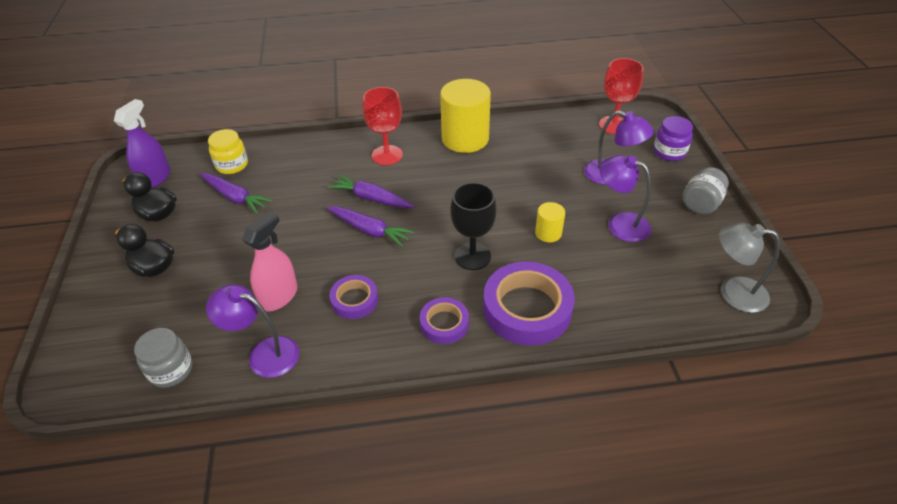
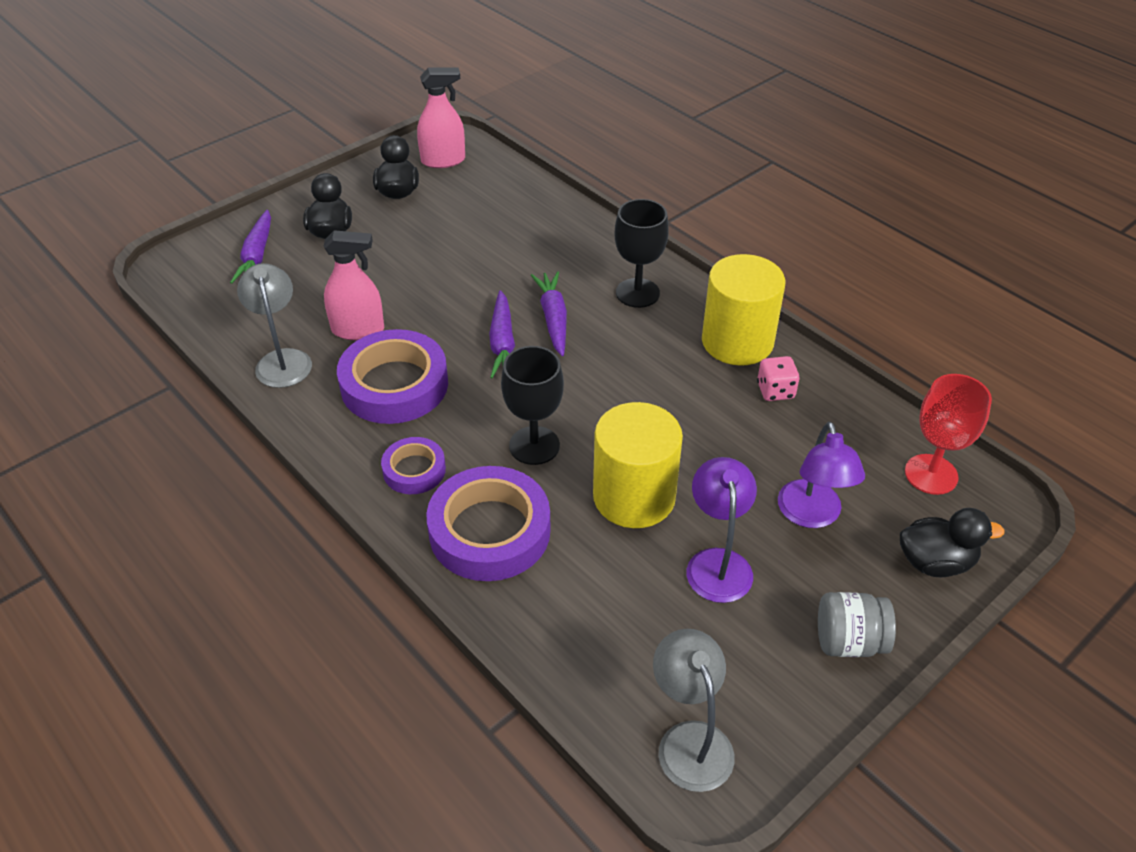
camera: 55 degrees right, 0 degrees up
(155, 178) = (443, 160): purple spray bottle -> pink spray bottle
(171, 370) = (225, 313): grey jar -> none
(232, 165) = (508, 194): yellow jar -> none
(235, 197) = (464, 224): purple carrot -> purple carrot (257, 256)
(264, 354) = (282, 360): purple lamp -> grey lamp
(354, 300) = (394, 385): purple tape -> purple tape, size x1.84
(387, 155) = (637, 293): red goblet -> black goblet
(514, 144) = (775, 391): none -> pink dice
(548, 233) = (634, 497): yellow cylinder -> yellow cylinder, size x2.09
(669, 152) = (935, 562): purple jar -> black duck

